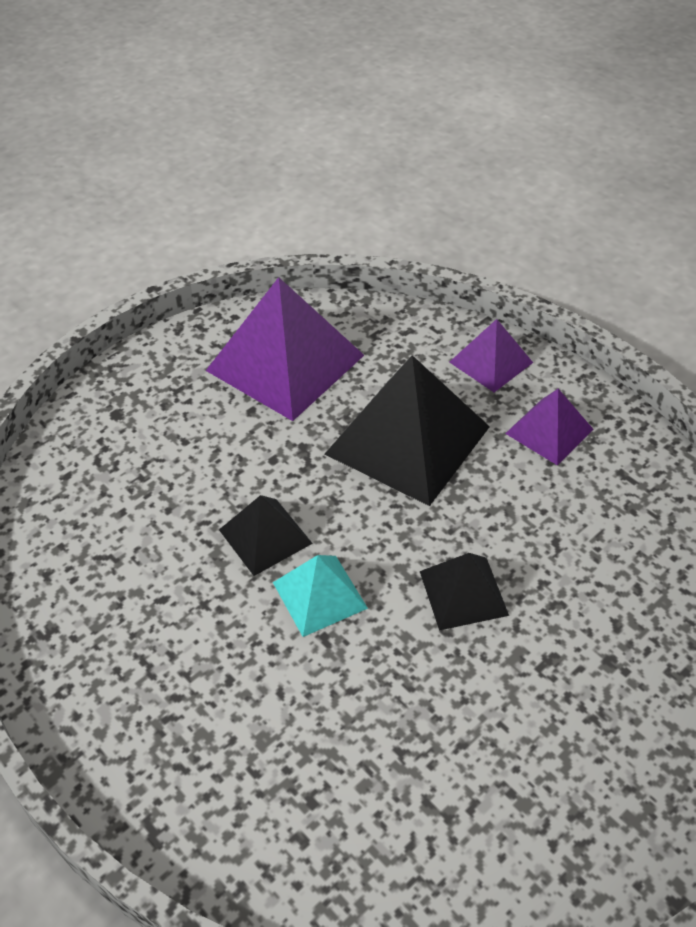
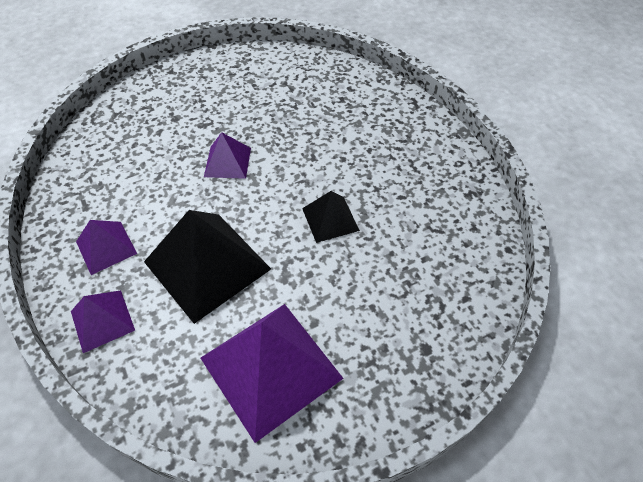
camera: 165 degrees left, 5 degrees up
(319, 595) = (308, 178): turquoise pyramid -> none
(463, 593) = (227, 162): black pyramid -> purple pyramid

